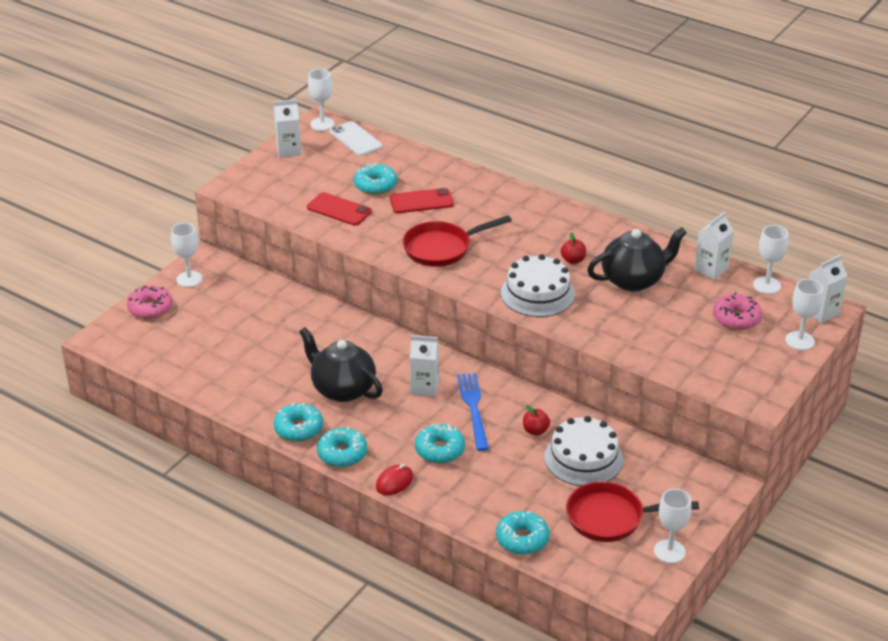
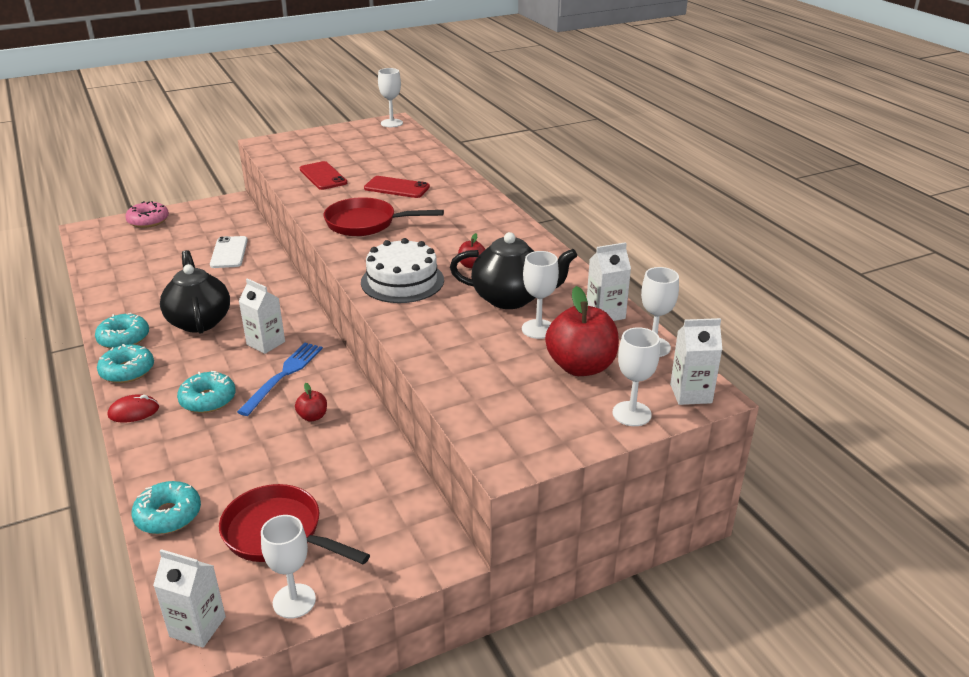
camera: 30 degrees right, 5 degrees down
(189, 279) = (201, 211): white goblet -> white goblet (538, 329)
(289, 150) = (342, 132): white carton -> white carton (197, 626)
(356, 139) = (403, 137): white phone -> white phone (229, 252)
(375, 185) = (375, 168): turquoise donut -> none
(583, 458) = (325, 461): white cake -> none
(736, 318) = (581, 367): pink donut -> red apple

